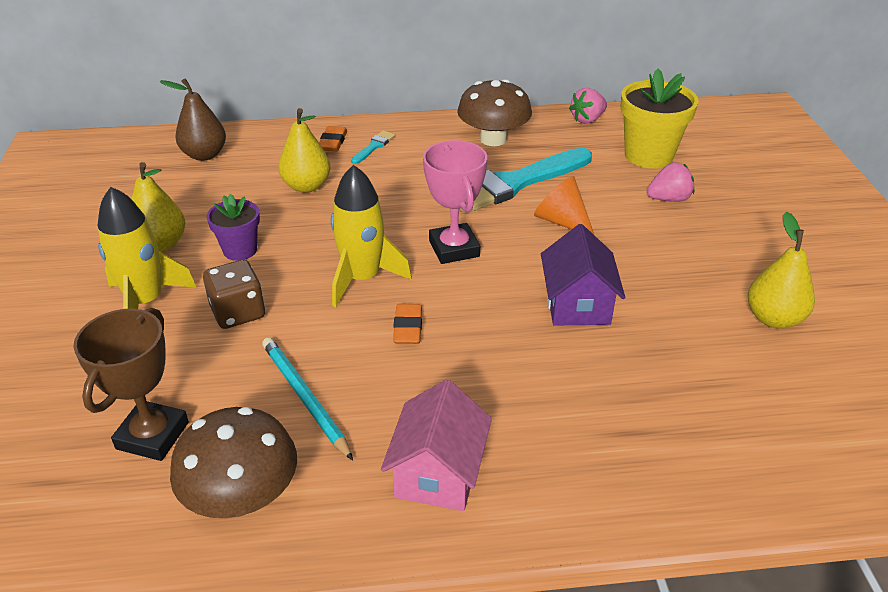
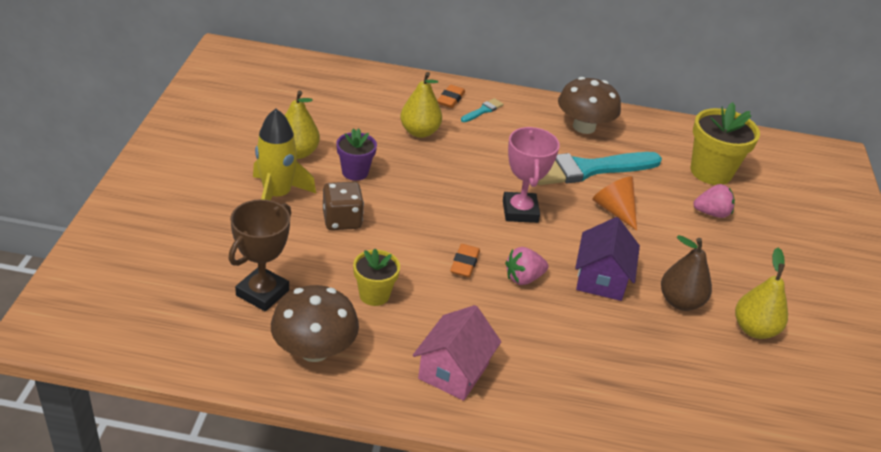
camera: 10 degrees right, 0 degrees up
(204, 155) = (346, 86): brown pear -> brown pear (680, 302)
(304, 398) = (374, 295): turquoise pencil -> yellow flower pot
(362, 278) = (442, 217): yellow rocket -> none
(587, 119) = (671, 128): pink strawberry -> pink strawberry (523, 278)

